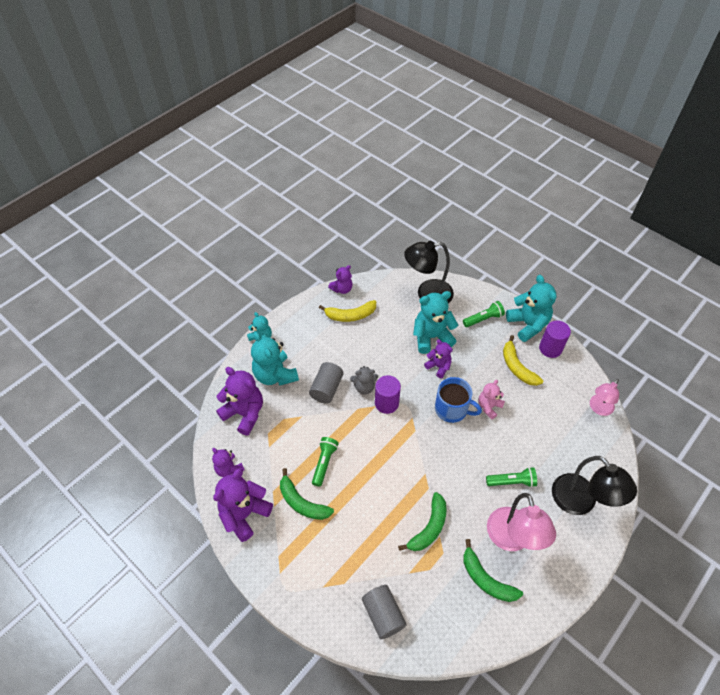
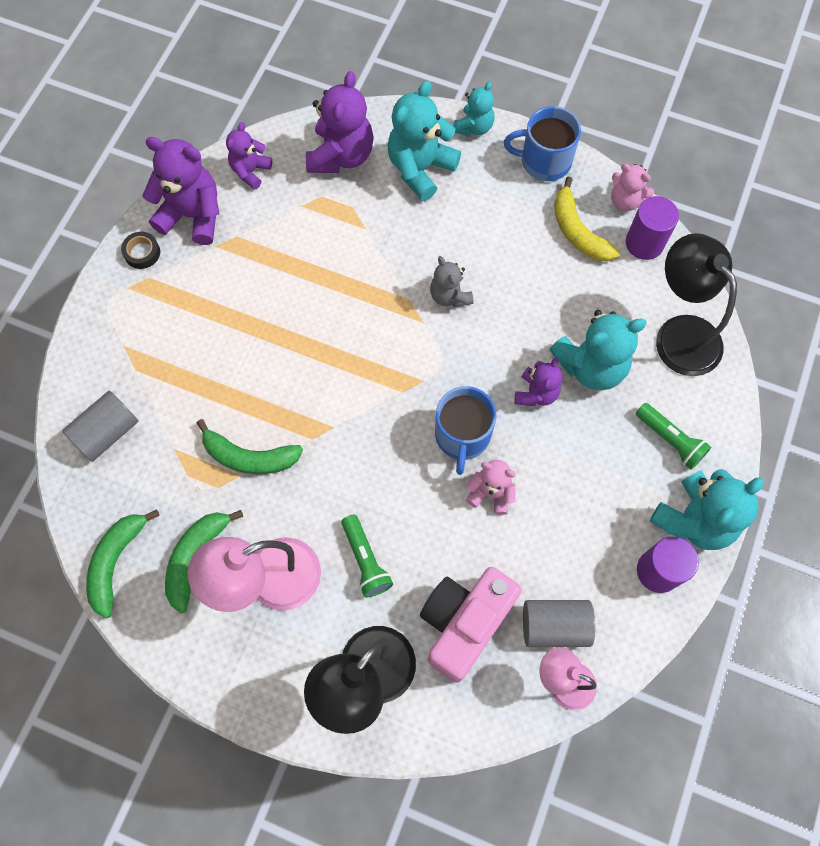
camera: 70 degrees right, 15 degrees up
(257, 555) = (142, 253): none -> black tape
(300, 315) = (544, 161): none -> blue mug
(302, 502) = (232, 278): green banana -> green banana (116, 562)
(324, 463) = (301, 285): green flashlight -> none
(326, 388) = (425, 245): grey cylinder -> grey cylinder (554, 626)
(342, 289) = (625, 201): purple teddy bear -> pink teddy bear
(386, 403) = (434, 336): purple cylinder -> purple cylinder (644, 243)
(431, 337) = (591, 366): turquoise teddy bear -> turquoise teddy bear turned 105 degrees clockwise
(517, 367) = (591, 521): yellow banana -> none
(559, 443) = (464, 623): none -> pink camera

